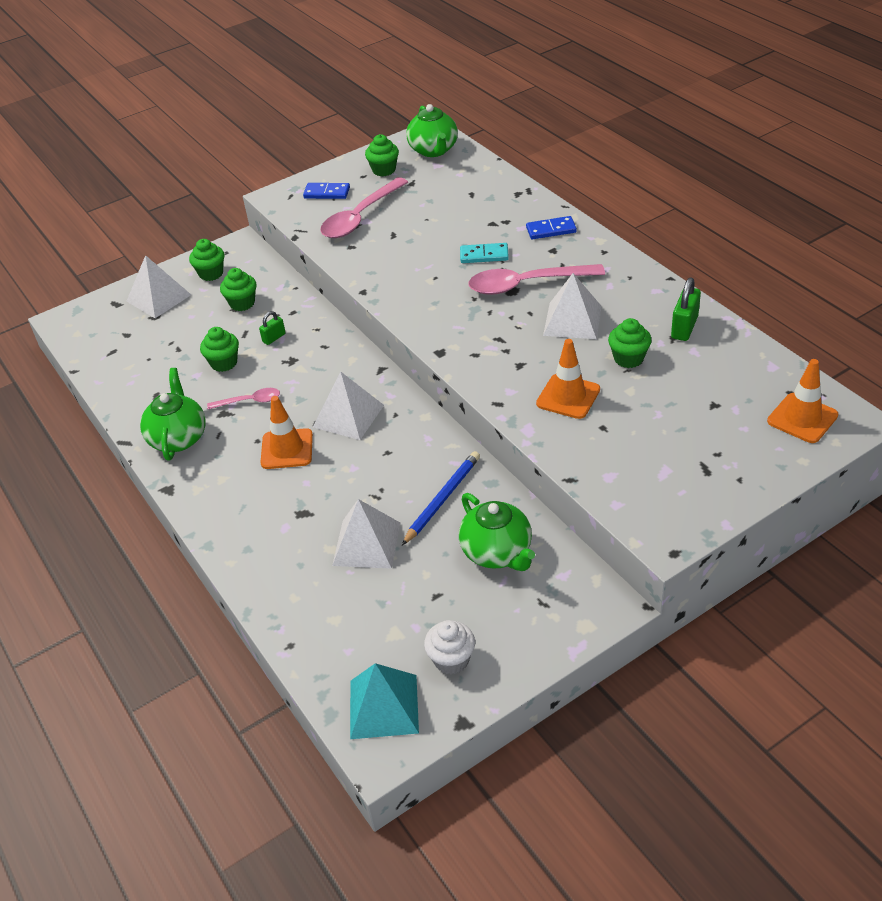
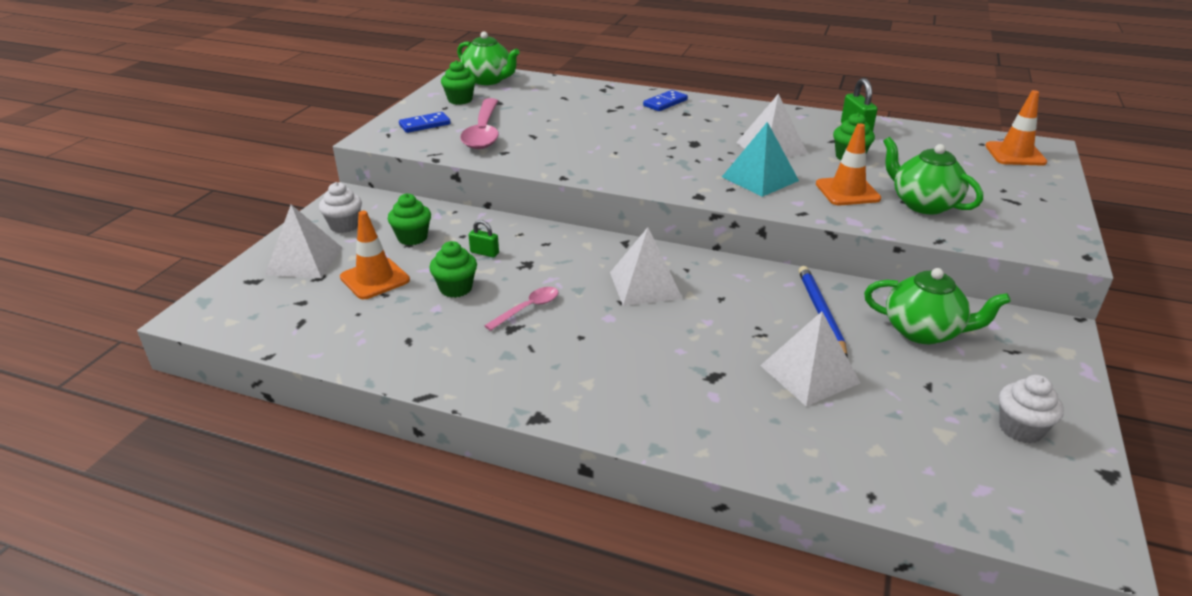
camera: 40 degrees left, 10 degrees down
(178, 438) = (488, 367): green teapot -> green teapot (923, 204)
(211, 273) = (344, 226): green cupcake -> white cupcake
(274, 338) = (484, 253): green padlock -> green padlock turned 75 degrees counterclockwise
(287, 449) = (622, 332): orange traffic cone -> orange traffic cone (375, 279)
(384, 706) = (1032, 500): turquoise pyramid -> turquoise pyramid (760, 178)
(484, 255) = (635, 129): turquoise domino -> none
(526, 284) = (699, 137): pink spoon -> none

